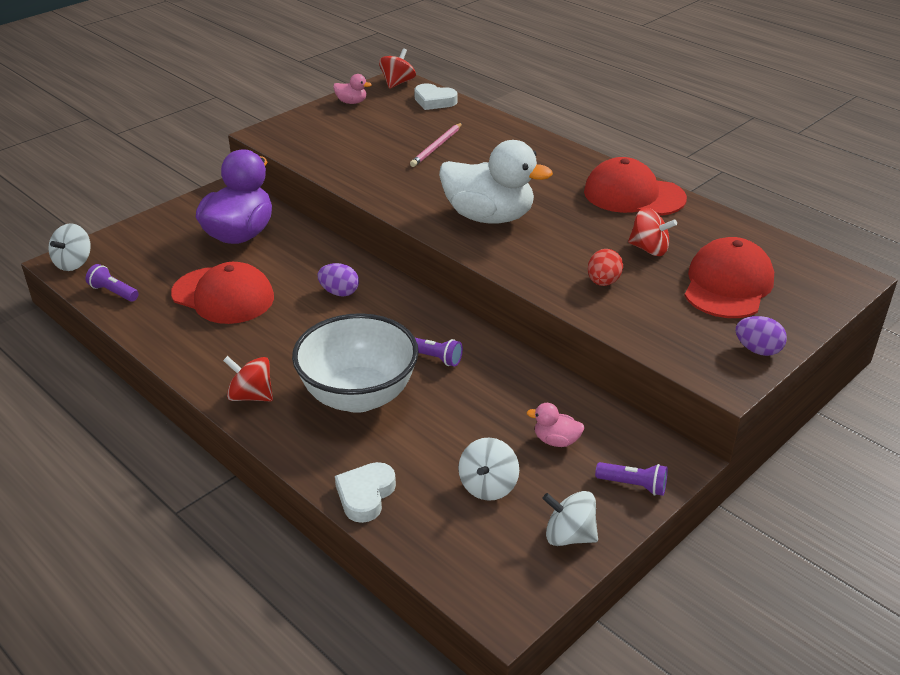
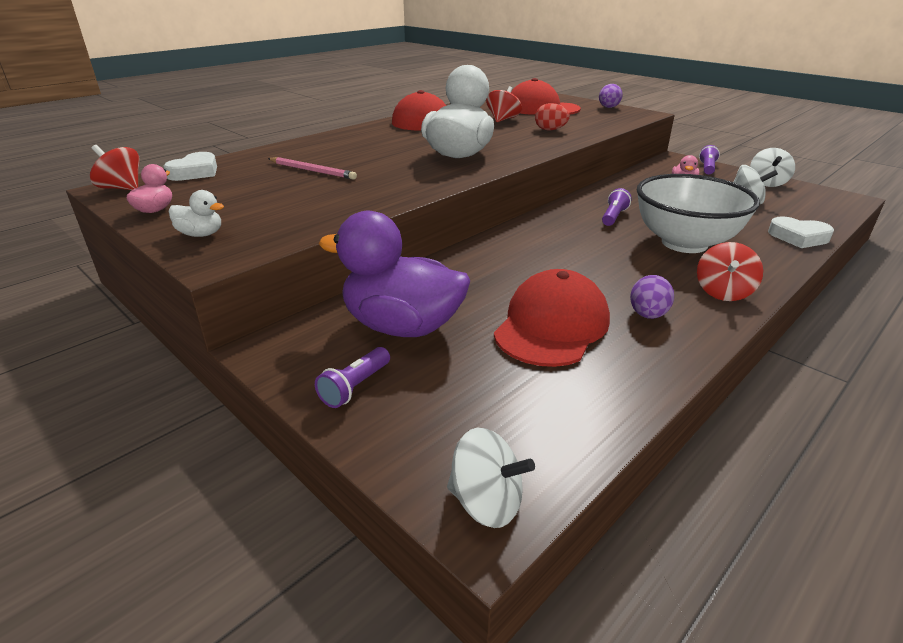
camera: 90 degrees left, 5 degrees down
(113, 292) = (569, 428): purple flashlight -> purple flashlight (355, 387)
(305, 124) = (201, 234): none -> white duck
(339, 292) = (527, 257): purple egg -> purple egg (647, 315)

